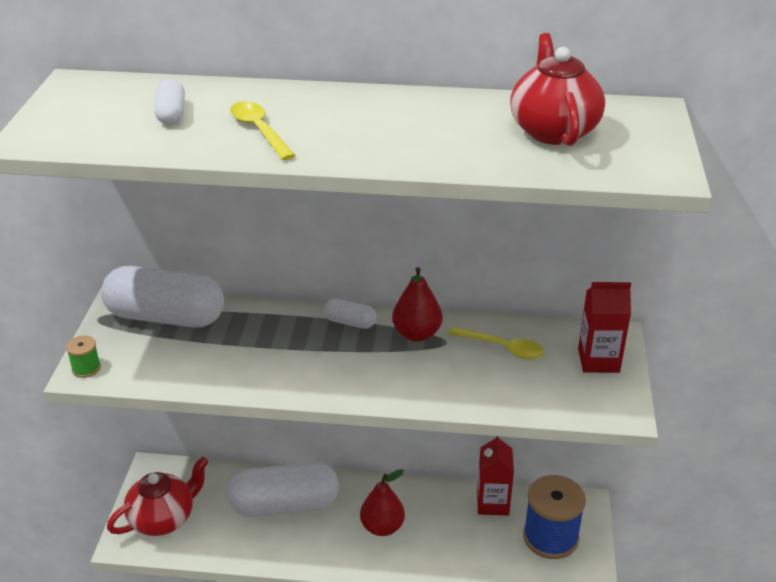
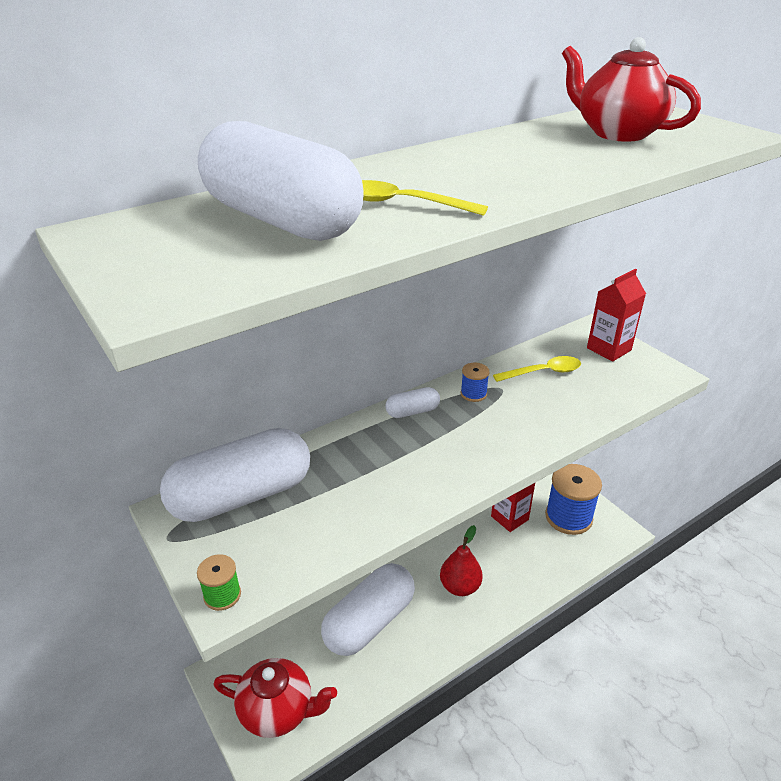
camera: 40 degrees left, 0 degrees up
(163, 519) = (278, 710): red teapot -> red teapot turned 90 degrees clockwise
(171, 114) = (281, 220): white capsule -> white capsule, size x2.26
(416, 334) = (473, 394): red pear -> blue spool

